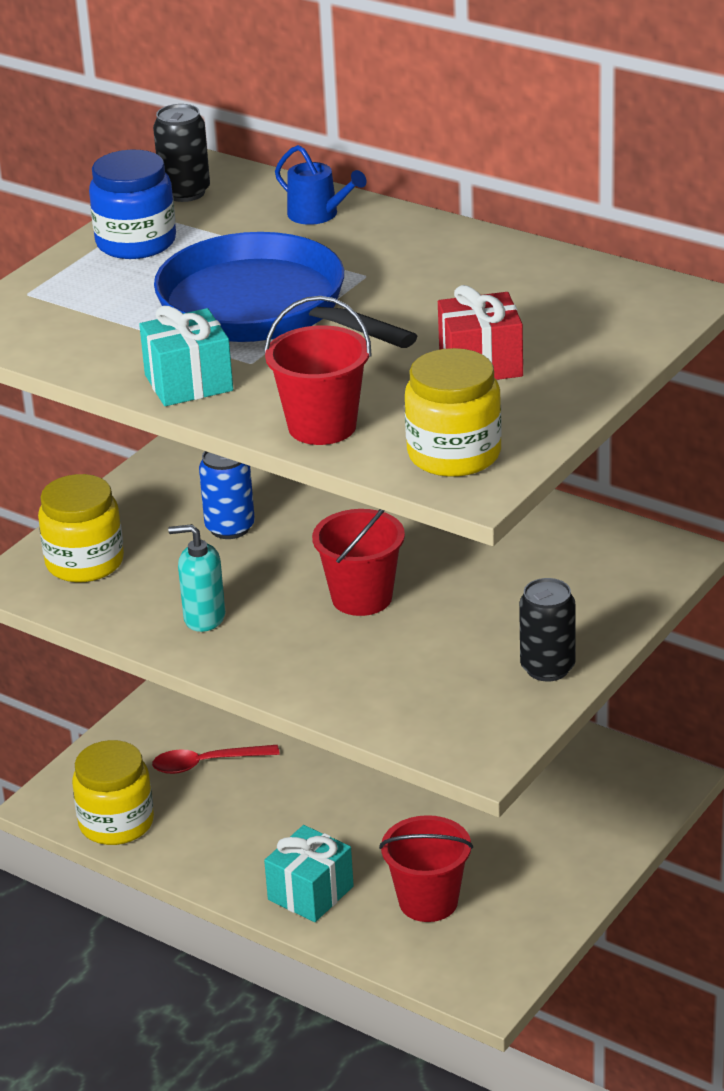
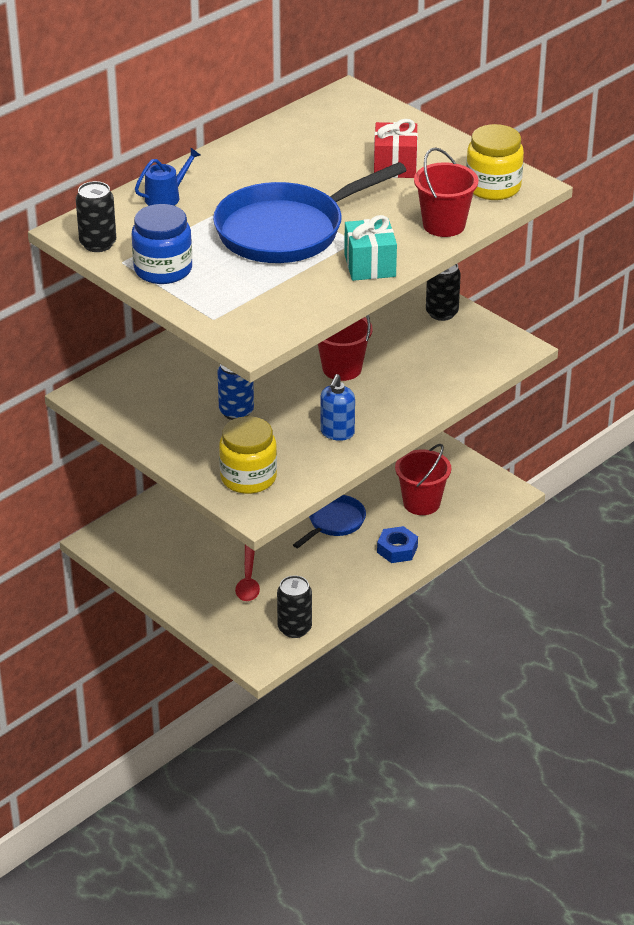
camera: 80 degrees left, 5 degrees up
(116, 823) = (294, 628): yellow jar -> black can
(204, 618) = (337, 433): turquoise soap dispenser -> blue soap dispenser
(310, 893) = (397, 549): turquoise gift -> blue nut
(354, 820) = (334, 522): none -> blue pan

